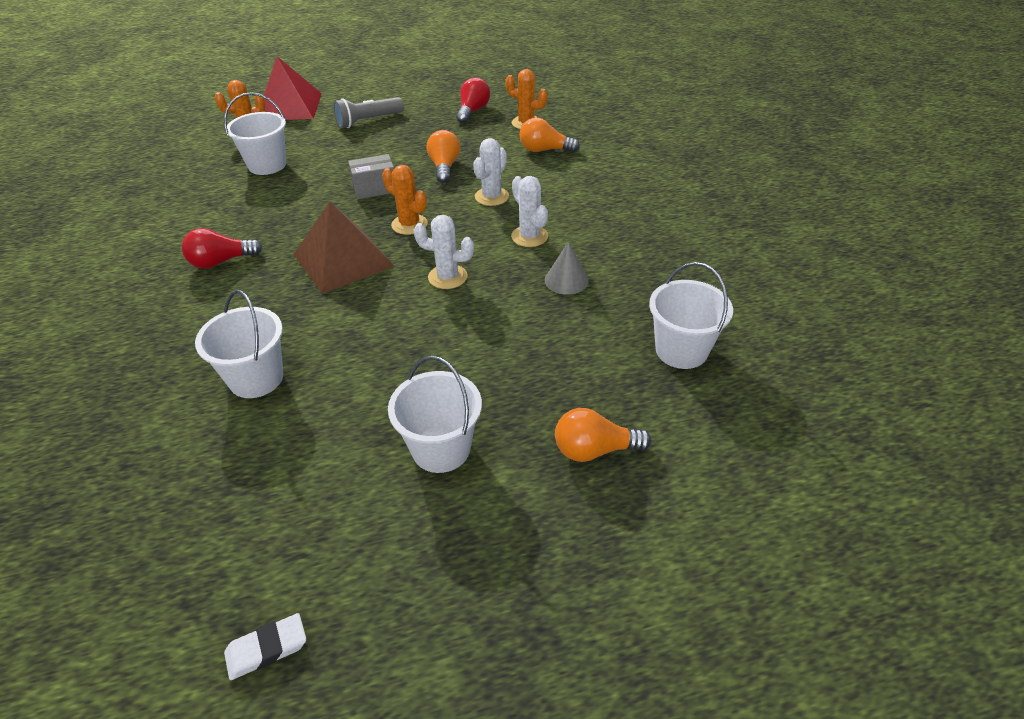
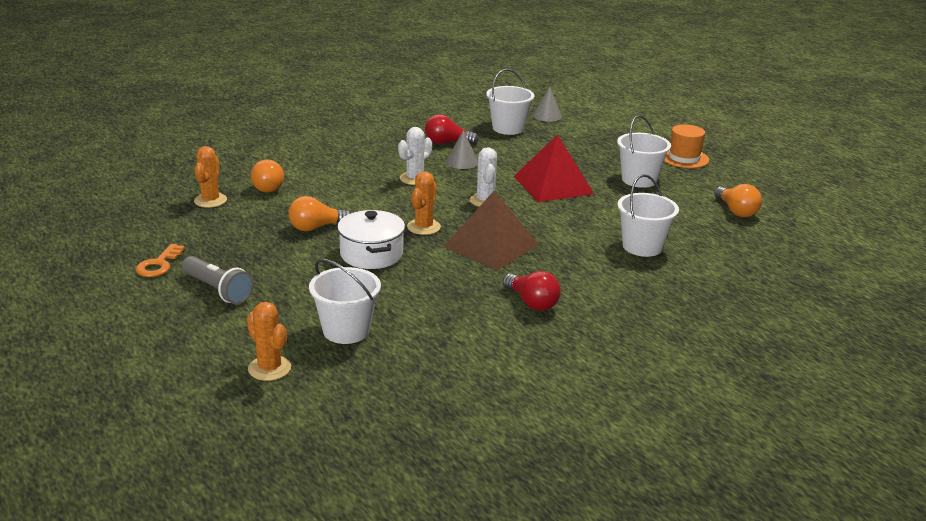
camera: 110 degrees left, 15 degrees down
(267, 648) = (784, 199): white eraser -> none
(289, 106) = (179, 360): red pyramid -> red pyramid (553, 185)
(375, 189) = (371, 254): grey box -> white pot
(423, 102) = (159, 265): none -> orange key
(473, 111) = (184, 231): red light bulb -> red light bulb (447, 142)
(492, 197) = (362, 199): white cactus -> none
(501, 555) = (684, 158): none -> orange hat
(594, 450) = (602, 144): orange light bulb -> orange light bulb (736, 211)
(736, 413) = (547, 116): none -> grey cone

